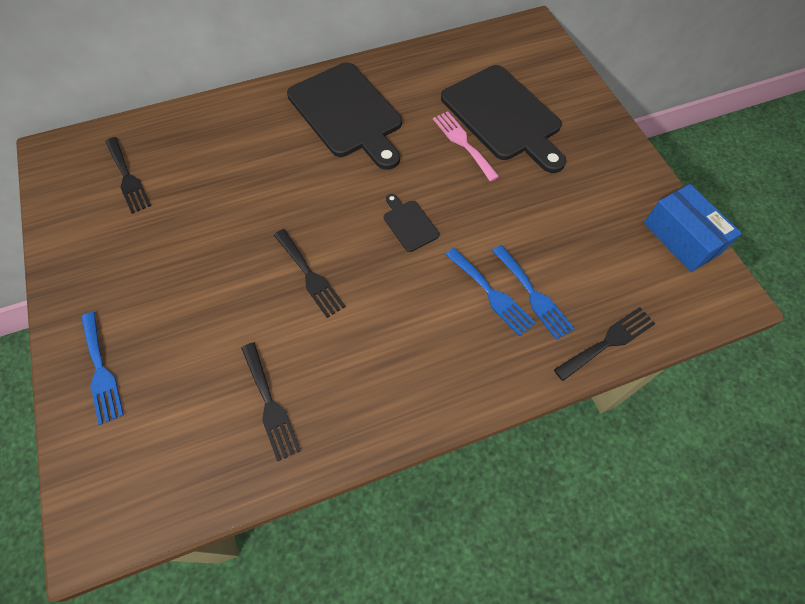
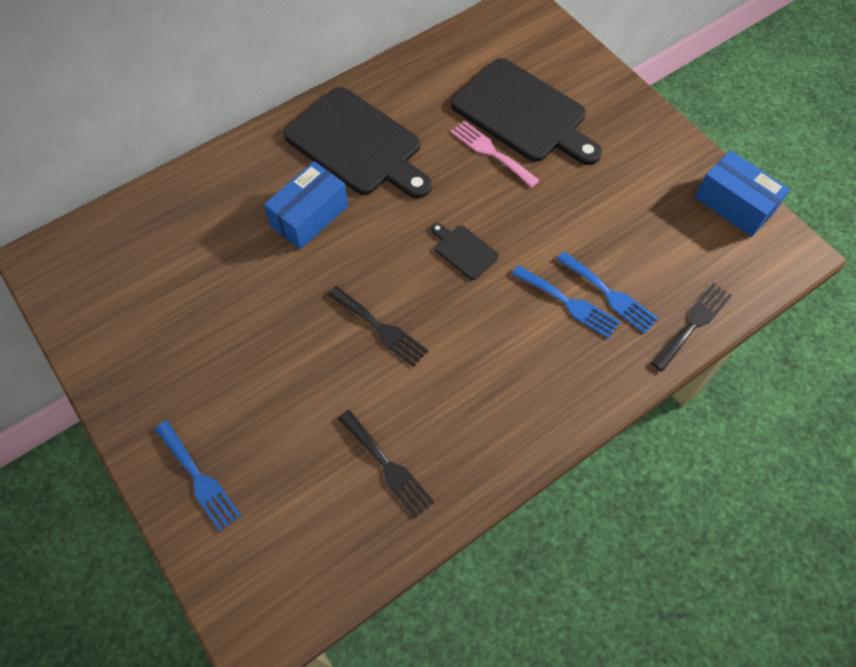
camera: 15 degrees left, 0 degrees up
(127, 177) = (141, 269): black fork -> none
(284, 164) = (309, 216): none -> blue box

